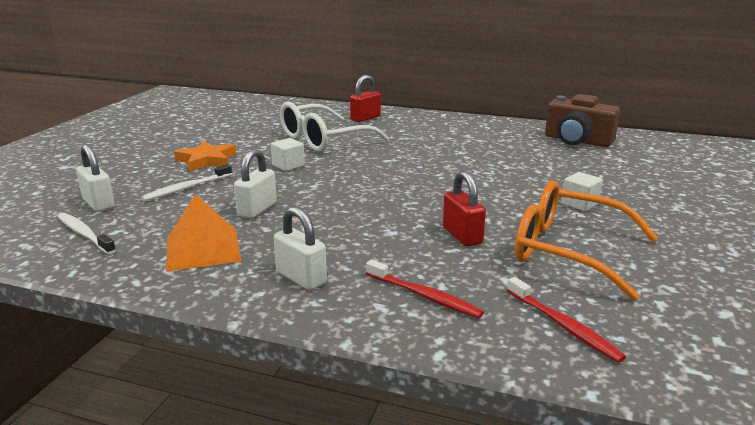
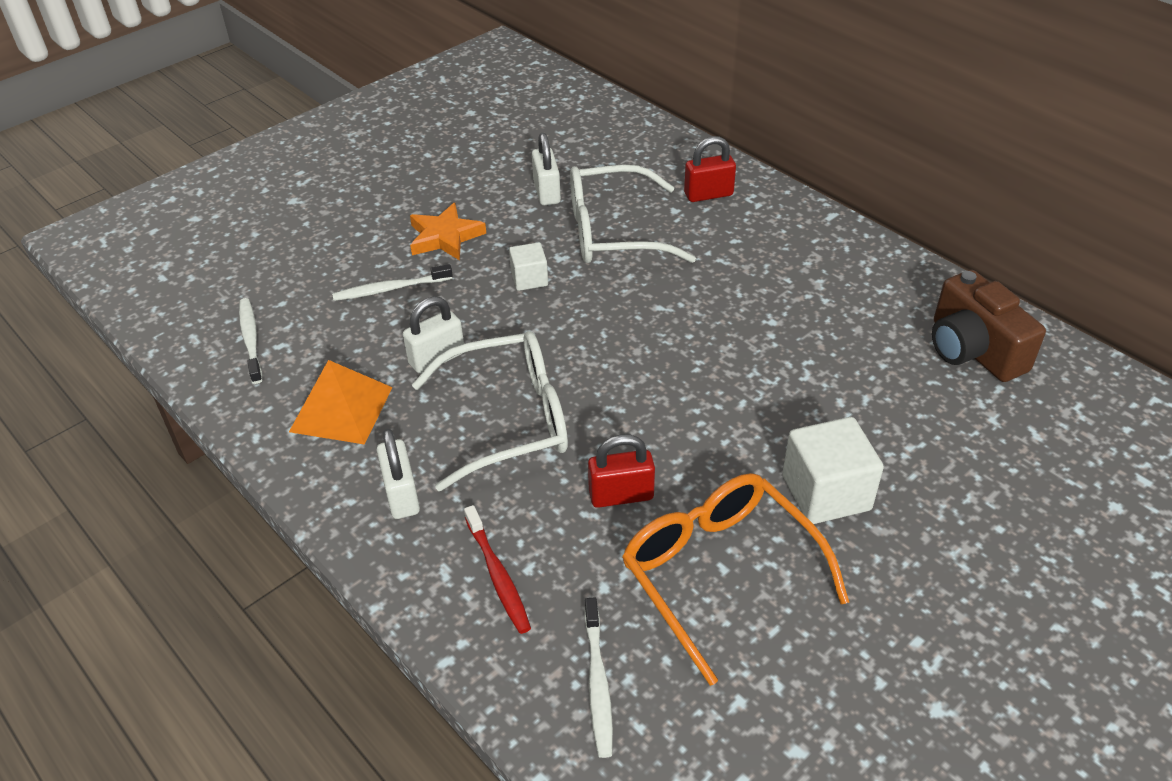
camera: 30 degrees right, 20 degrees up
(98, 203) = (290, 288): white padlock -> white padlock (547, 192)
(344, 223) = (510, 419): none -> white glasses
(462, 236) = (621, 495): red padlock -> red padlock turned 75 degrees clockwise
(563, 325) = (598, 682): red toothbrush -> white toothbrush
(579, 203) = (826, 493): white cube -> white cube, size x1.76

